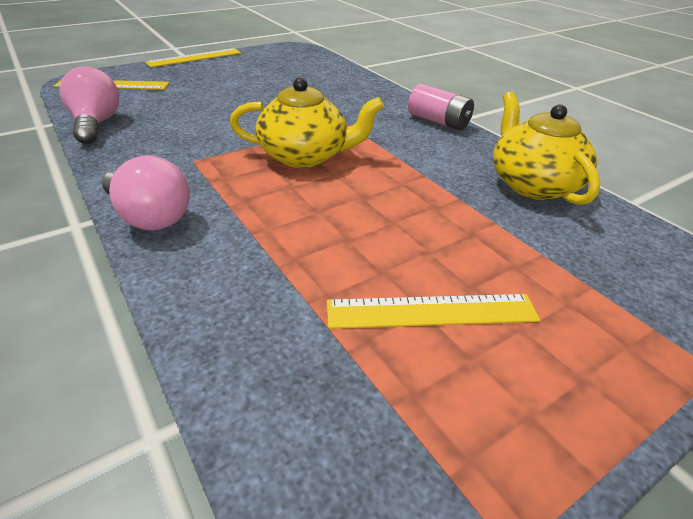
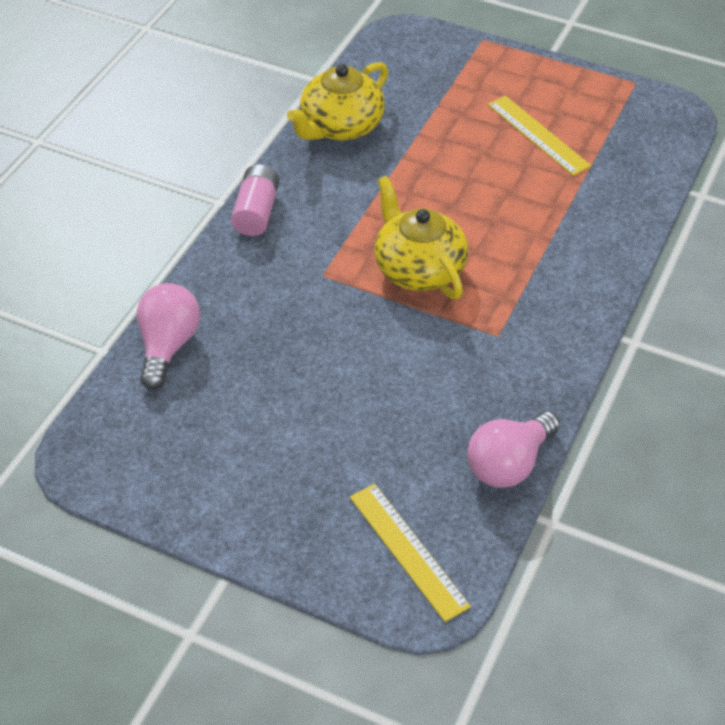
camera: 120 degrees left, 10 degrees up
(150, 217) = (589, 302): pink light bulb -> pink light bulb (168, 346)
(195, 58) = (232, 548): yellow ruler -> none

